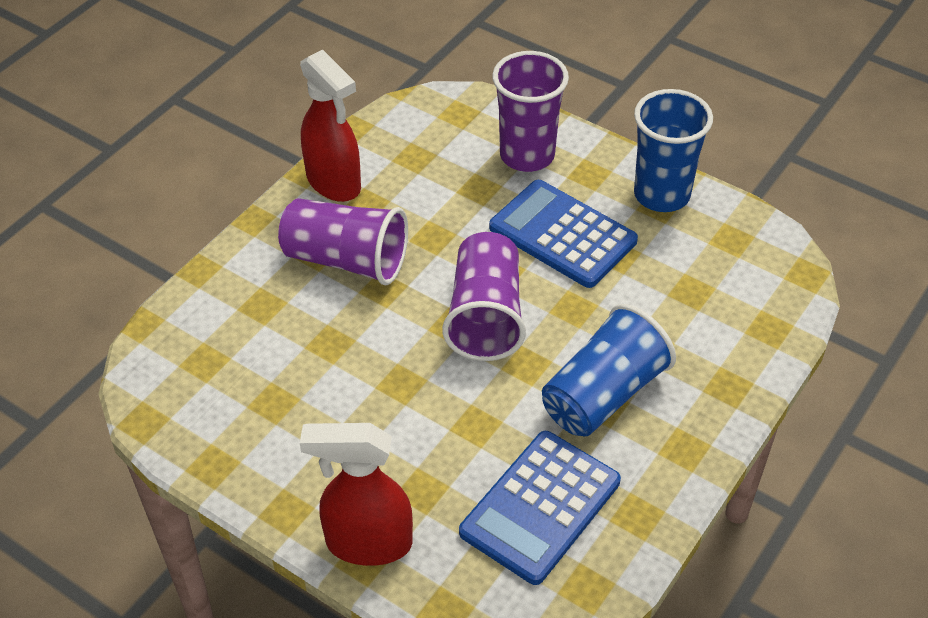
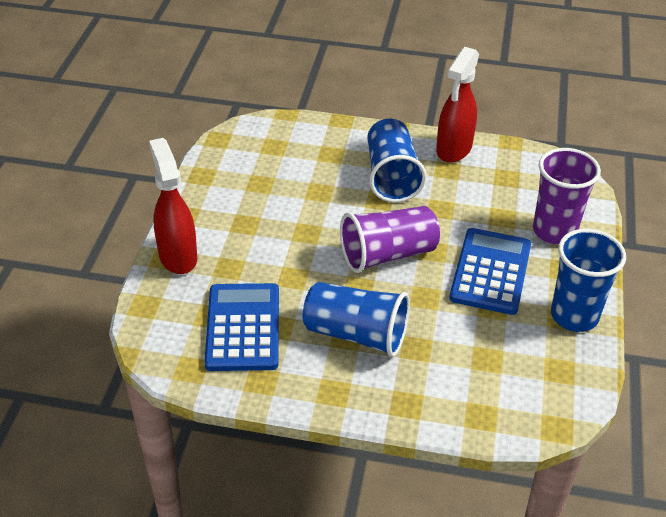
camera: 65 degrees right, 5 degrees down
(346, 260) = (391, 176): purple cup -> blue cup
(540, 507) = (243, 327): blue calculator -> blue calculator turned 75 degrees clockwise

